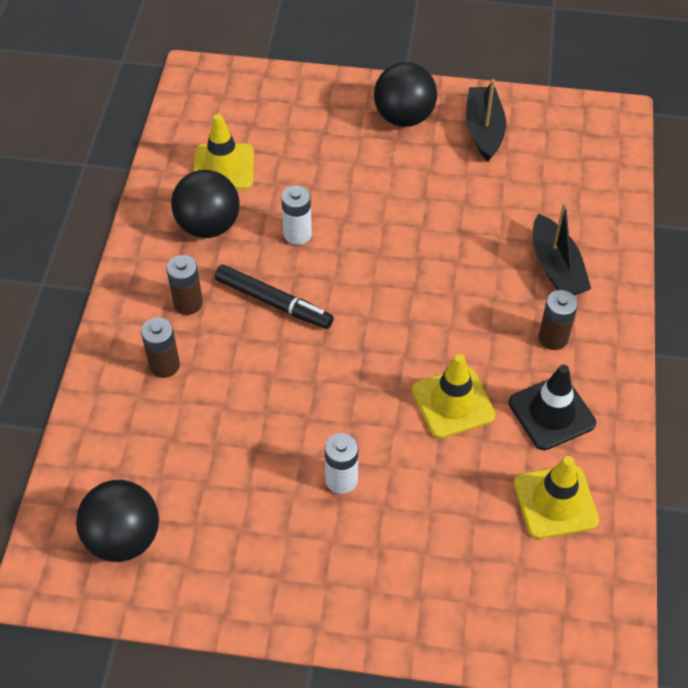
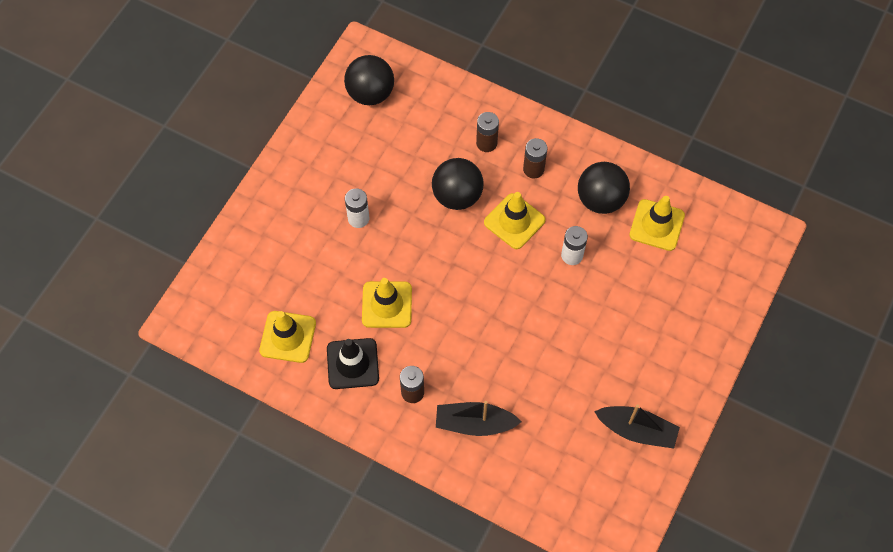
camera: 110 degrees right, 10 degrees up
(273, 302) = (514, 221): black marker -> yellow traffic cone
(404, 117) = (671, 373): black ball -> black ball (457, 196)

